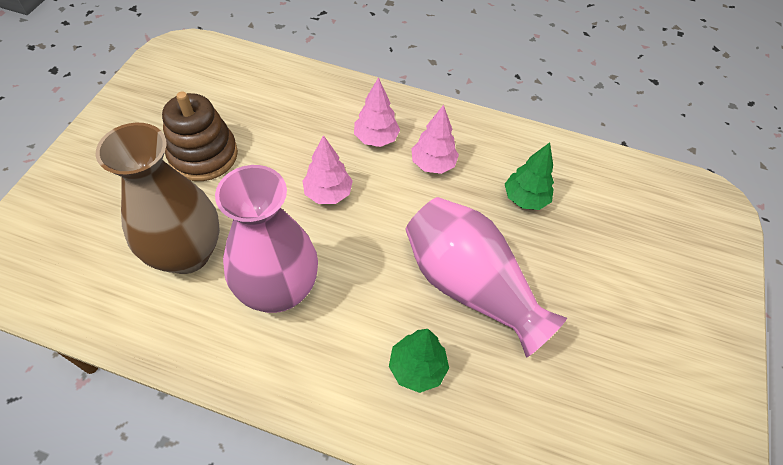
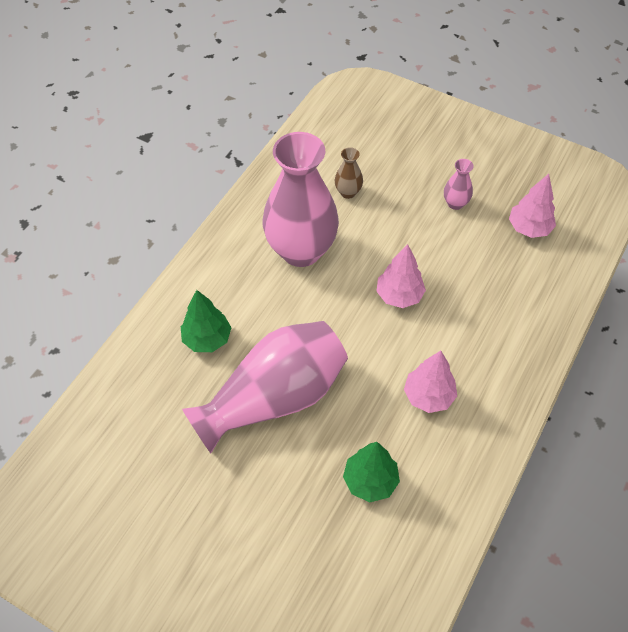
camera: 105 degrees right, 0 degrees up
(187, 253) = (348, 192): brown vase -> brown vase, size x0.41
(203, 155) = (455, 203): brown stacking toy -> pink vase
(376, 139) = (469, 347): pink tree -> pink tree (529, 228)

